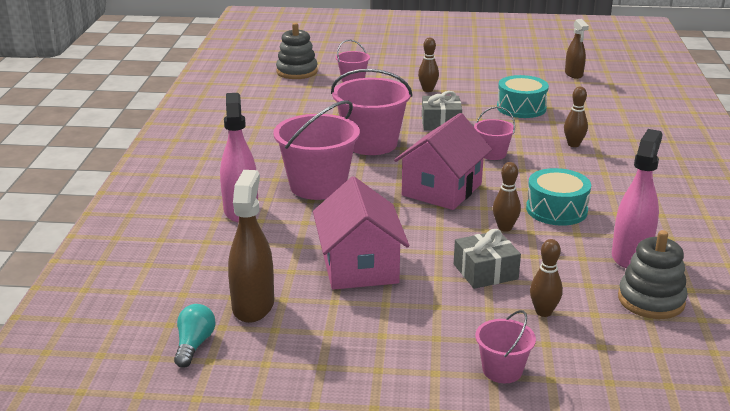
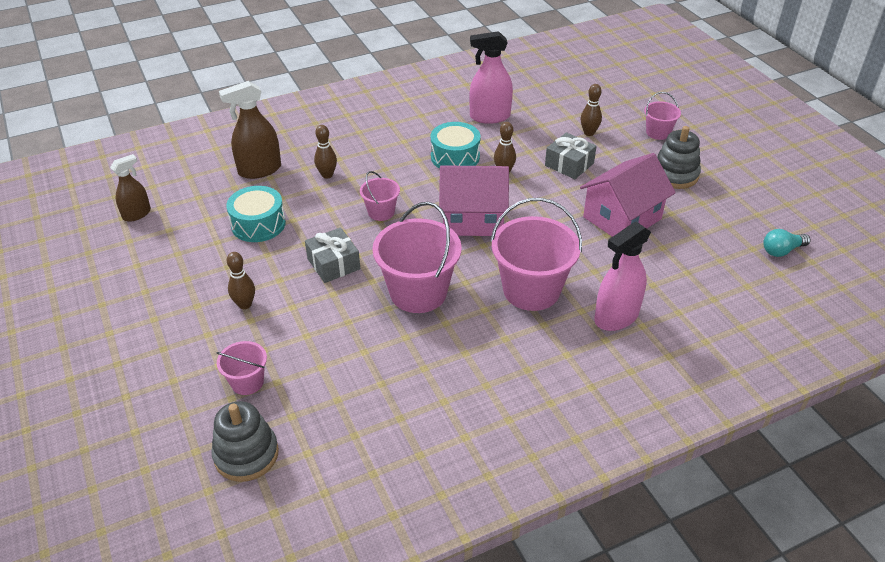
camera: 120 degrees left, 15 degrees up
(253, 306) = (718, 245): brown spray bottle -> brown spray bottle (259, 170)
(651, 300) = (535, 102): grey stacking toy -> grey stacking toy (675, 175)

